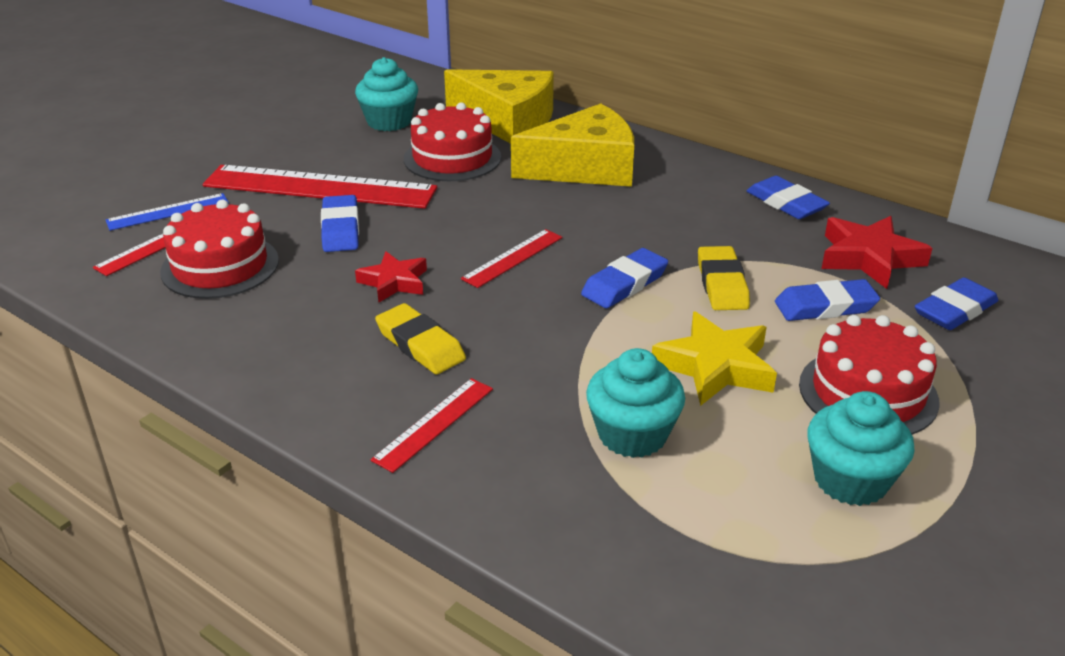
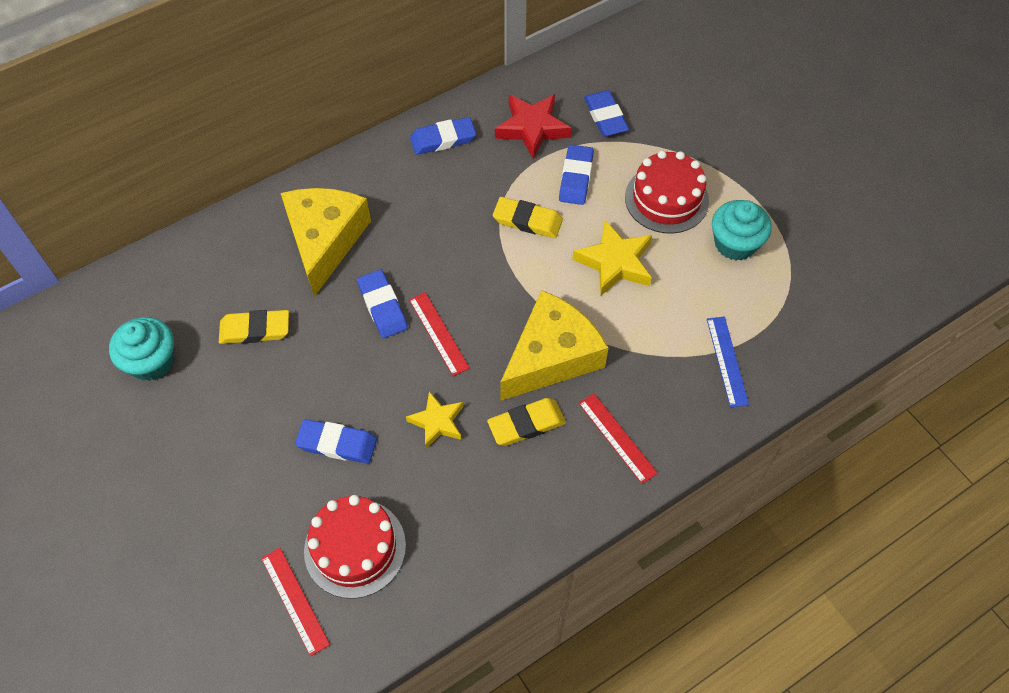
camera: 70 degrees left, 25 degrees up
(168, 212) = (235, 583): blue ruler -> blue ruler (727, 361)
(320, 187) = (254, 446): red ruler -> none
(394, 282) = (437, 422): red star -> yellow star
(452, 158) = (255, 329): red cake -> yellow eraser
(507, 121) = (207, 268): yellow cheese -> yellow cheese (551, 356)
(624, 284) = (503, 276): blue eraser -> blue eraser (382, 306)
(632, 435) = (664, 331): turquoise cupcake -> none

